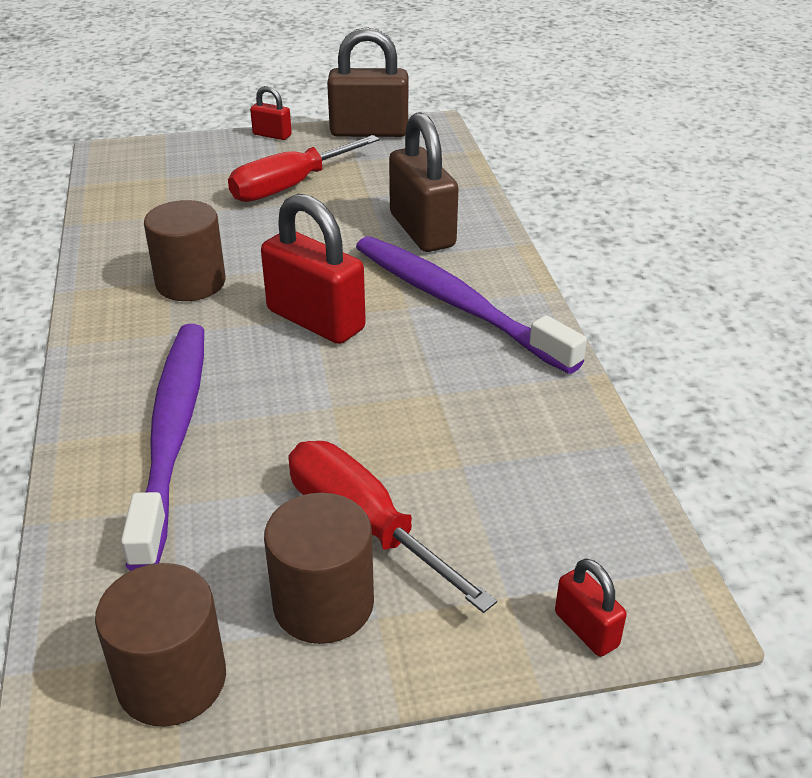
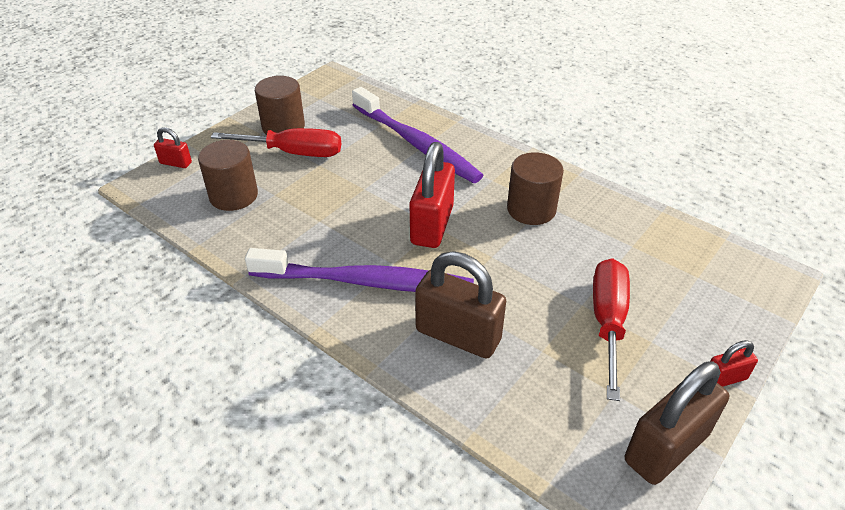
camera: 140 degrees right, 5 degrees up
(172, 680) = (310, 92): brown cylinder -> brown cylinder (233, 196)
(315, 320) = (432, 225): red padlock -> red padlock turned 75 degrees counterclockwise

